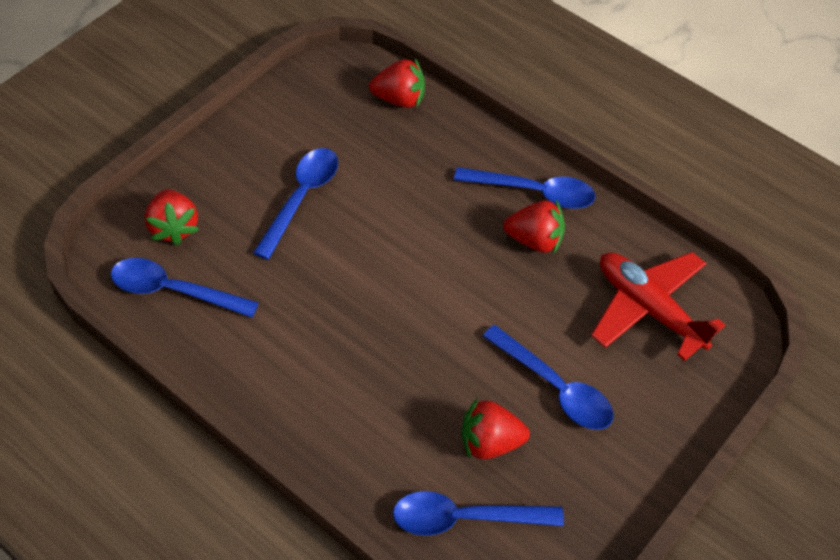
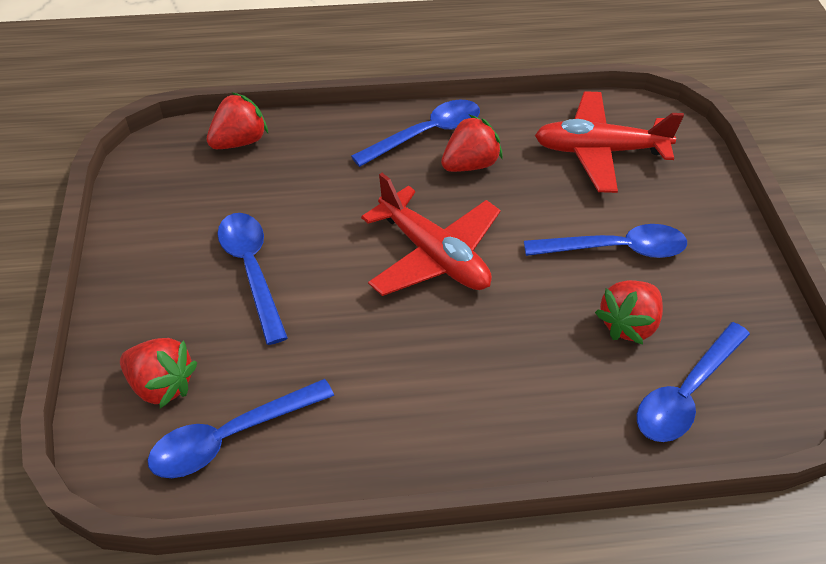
camera: 45 degrees left, 5 degrees down
(424, 283) = (433, 255): none -> red plane

